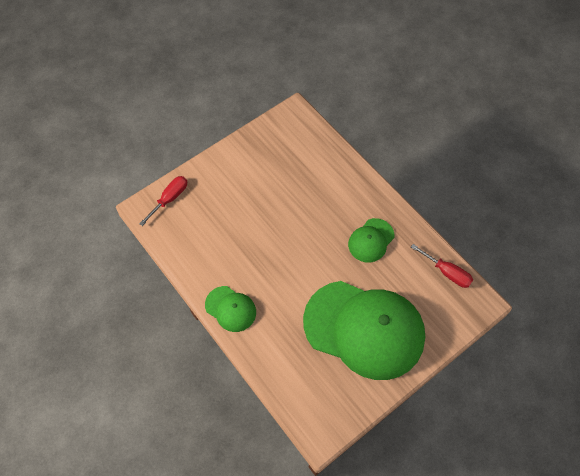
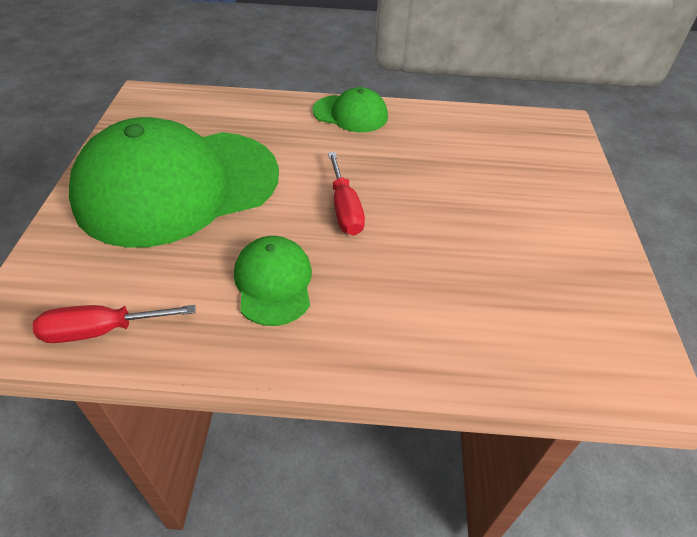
camera: 130 degrees right, 15 degrees down
(170, 199) = (559, 146): red screwdriver -> red screwdriver (344, 209)
(230, 309) = (350, 114): green cap -> green cap turned 150 degrees counterclockwise

